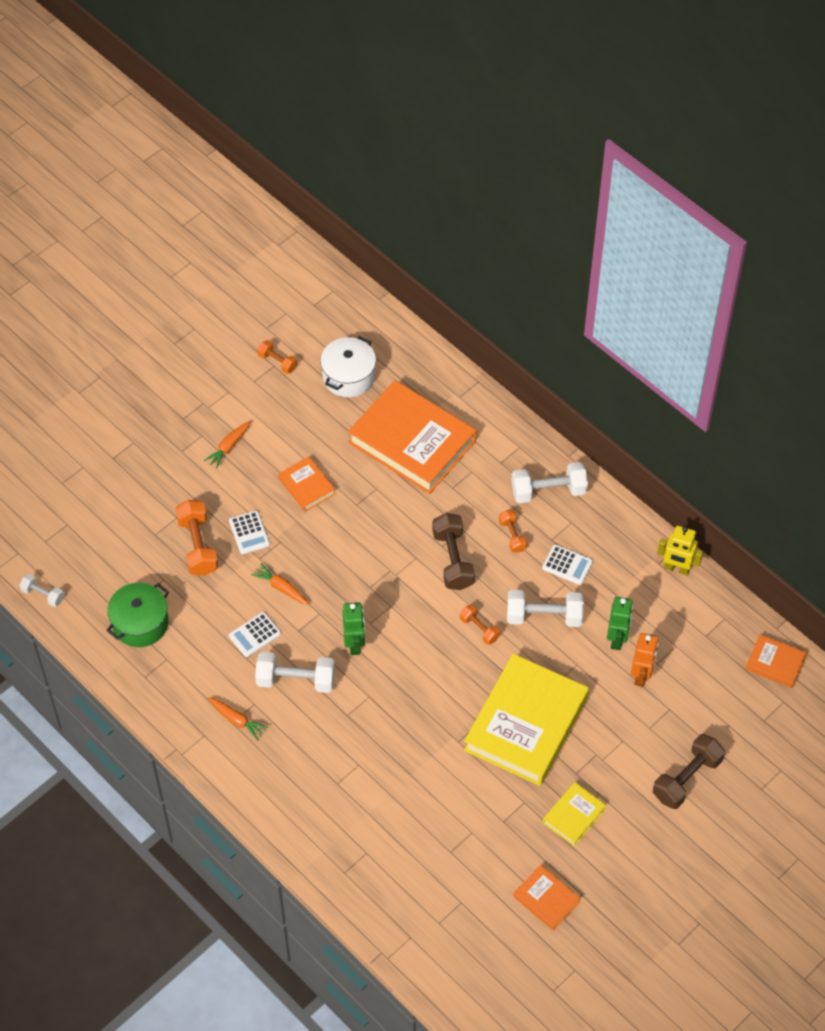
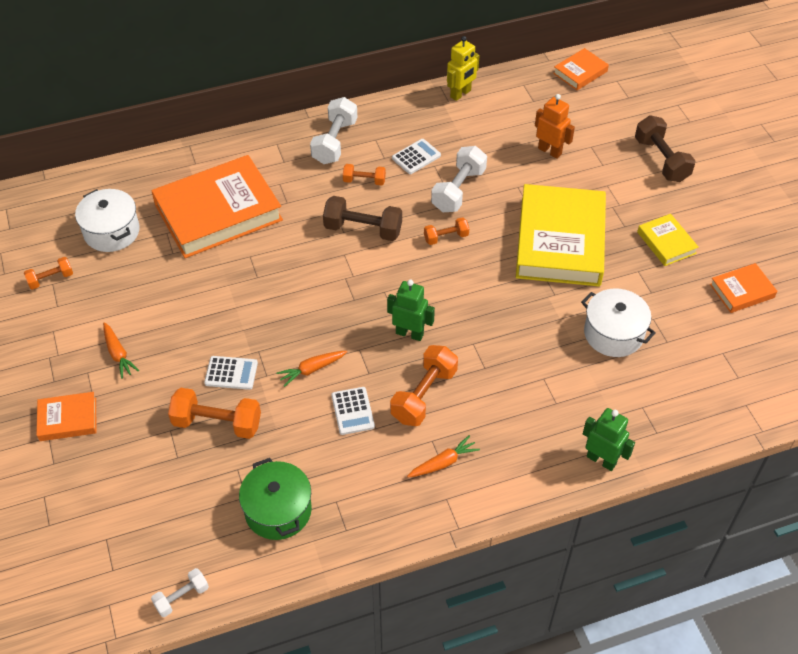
camera: 65 degrees left, 5 degrees down
(296, 680) = (424, 395): white dumbbell -> orange dumbbell
(307, 486) = (210, 307): orange book -> orange book (68, 419)
(437, 804) = (613, 334): none -> white pot
(525, 724) = (560, 241): yellow book -> yellow book turned 45 degrees clockwise
(617, 639) = (507, 153): green robot -> green robot (601, 460)

